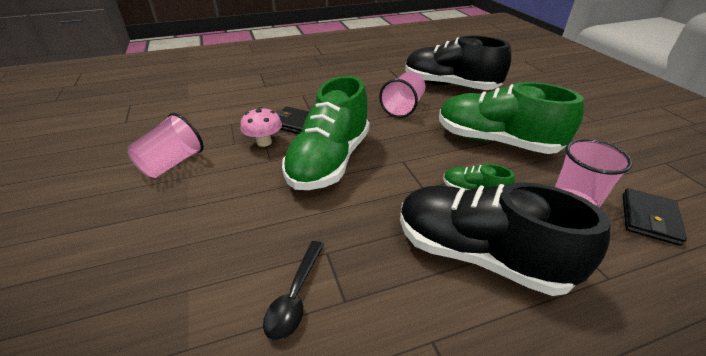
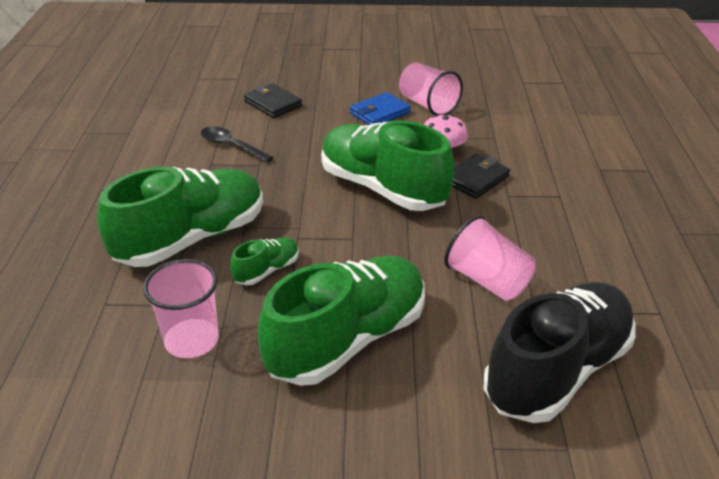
camera: 110 degrees right, 0 degrees up
(191, 190) = (379, 113): none -> blue wallet
(479, 255) = (192, 238): black shoe -> green shoe
(649, 219) = (122, 394): black wallet -> black wallet (273, 104)

